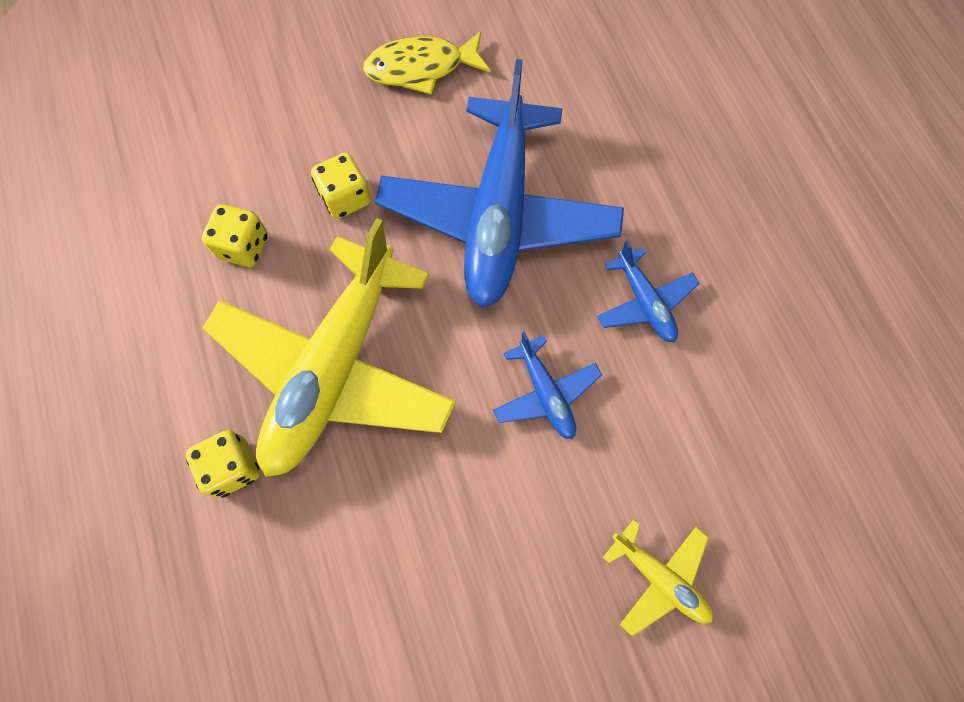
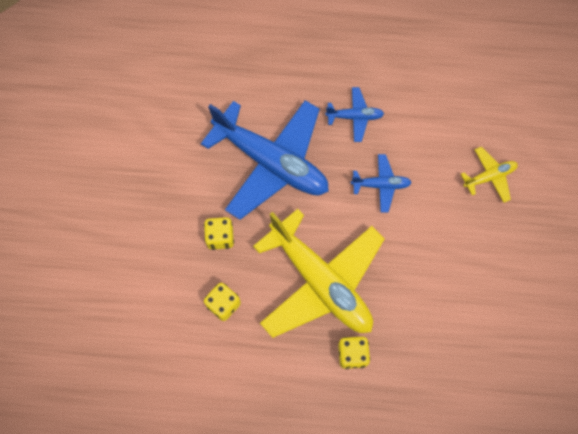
camera: 65 degrees left, 0 degrees up
(421, 68) = (155, 162): yellow fish -> none

